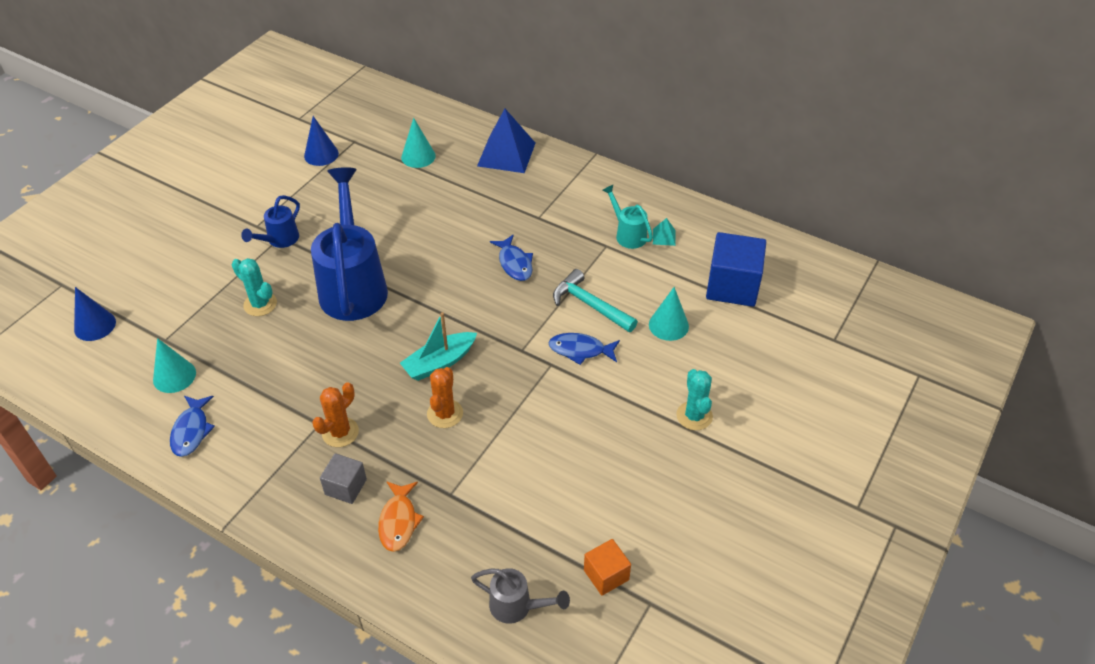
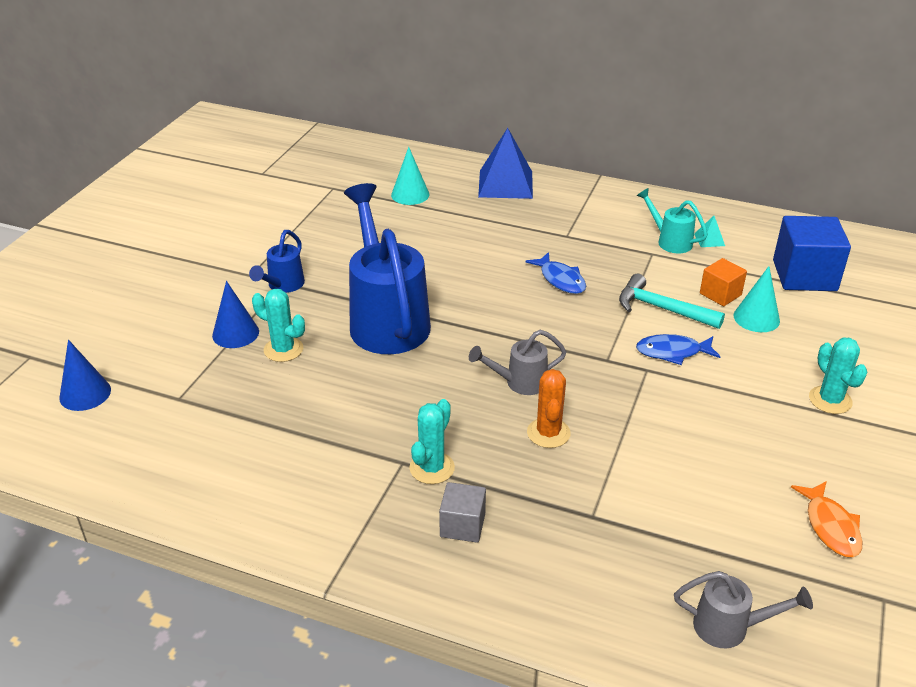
camera: 10 degrees left, 10 degrees down
(174, 376) = (203, 434): turquoise cone -> none
(191, 431) = (246, 490): blue fish -> none
(321, 154) = (300, 203): blue cone -> blue cone (235, 333)
(340, 432) = (432, 468): orange cactus -> turquoise cactus
(398, 521) = (543, 554): orange fish -> orange fish (830, 526)
(439, 362) = (519, 383): turquoise boat -> grey watering can
(606, 575) = (817, 576): orange cube -> orange cube (720, 294)

